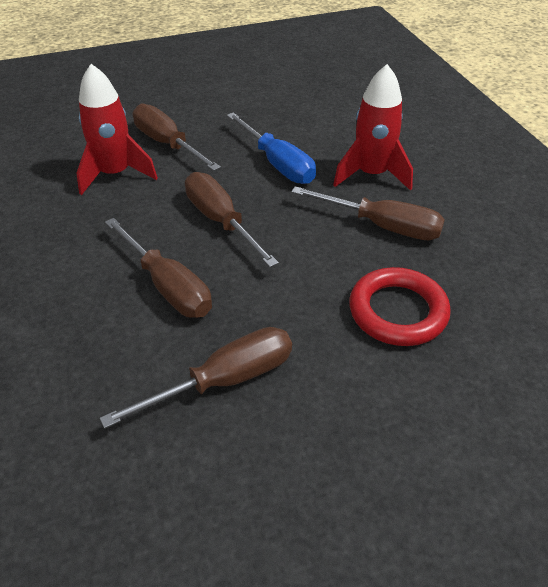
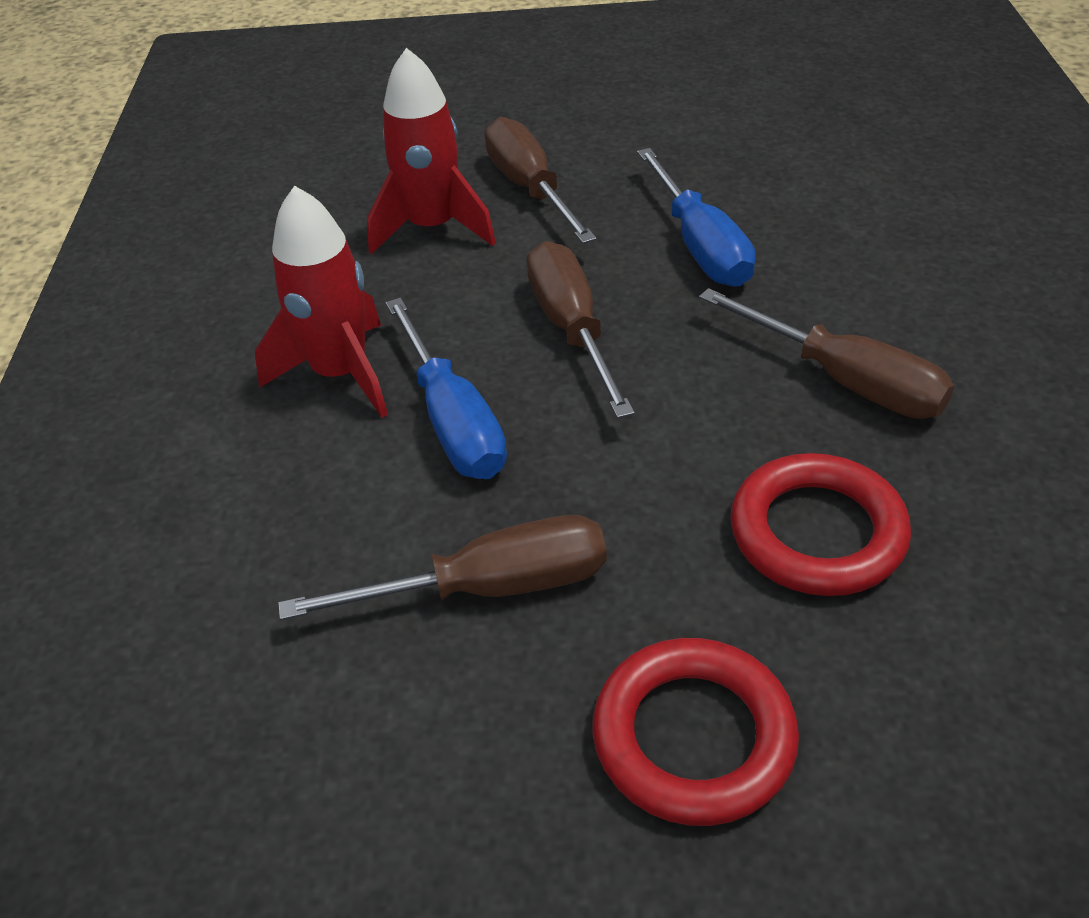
camera: 20 degrees right, 0 degrees up
(168, 286) = (453, 421): brown screwdriver -> blue screwdriver
(371, 174) = (859, 286): red rocket -> red rocket (341, 374)
(372, 440) = (693, 737): none -> red ring

